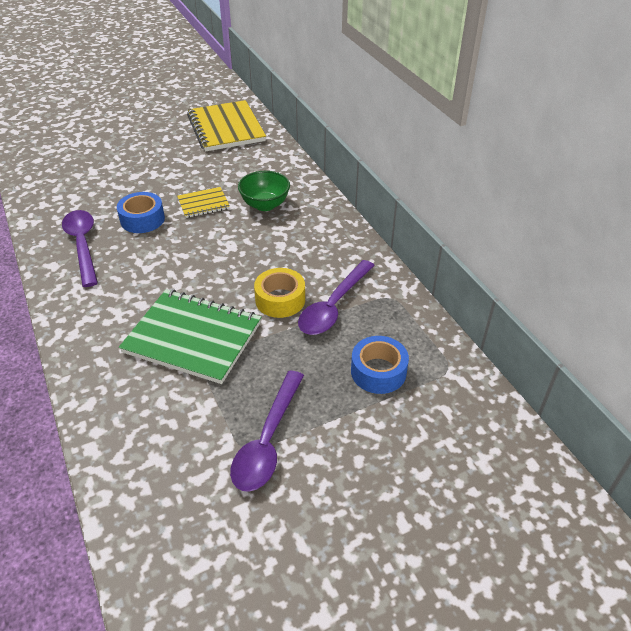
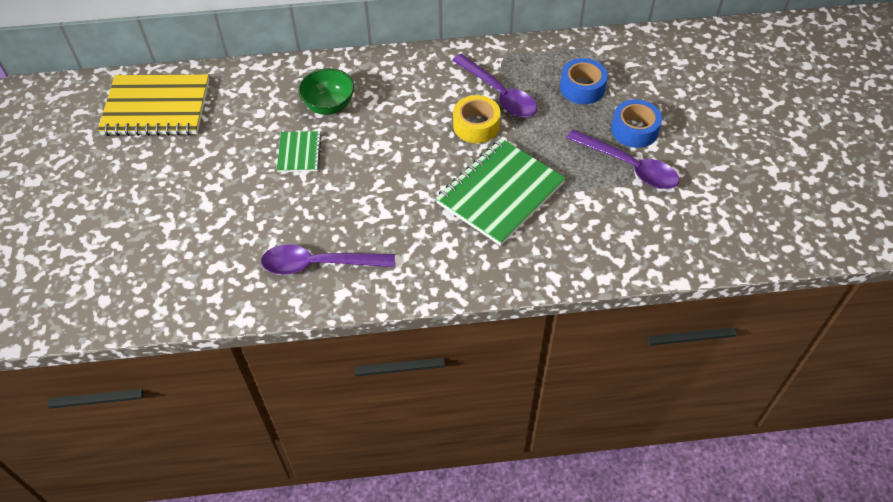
camera: 70 degrees left, 10 degrees up
(142, 219) = (299, 207): blue tape -> blue tape (634, 130)
(203, 204) = (299, 153): yellow notebook -> green notebook

